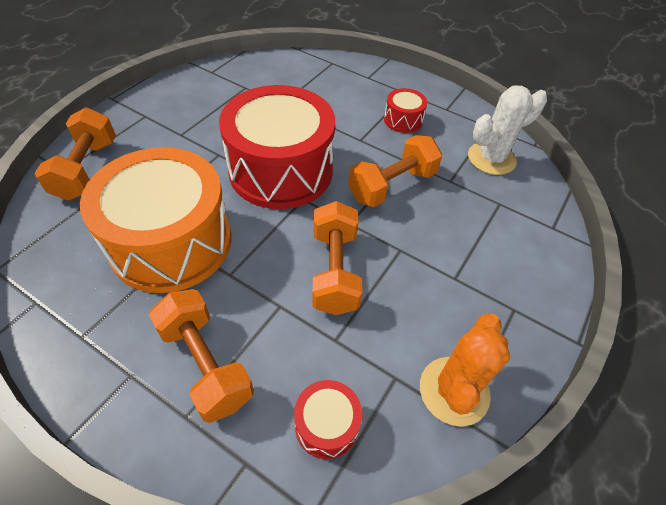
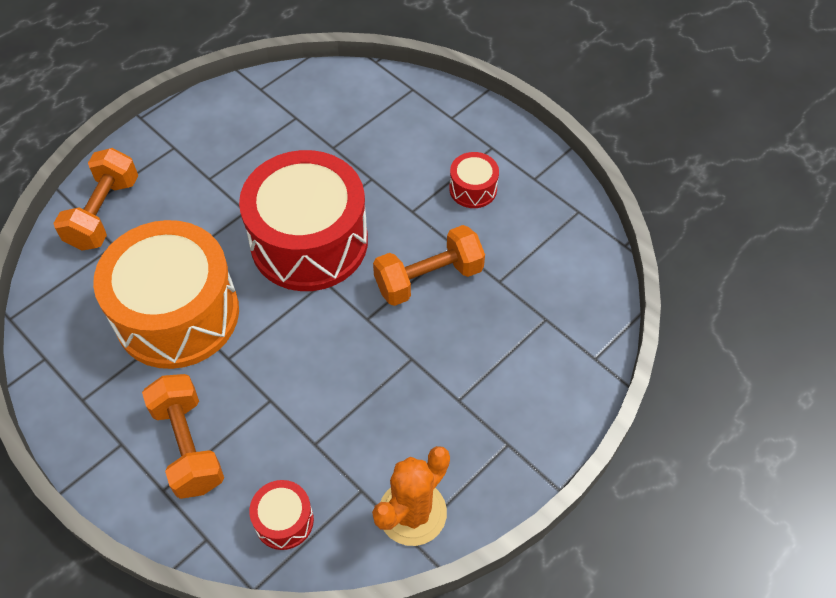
camera: 15 degrees right, 5 degrees up
(334, 271) = (334, 371): orange dumbbell -> none
(491, 158) = (561, 258): white cactus -> none

